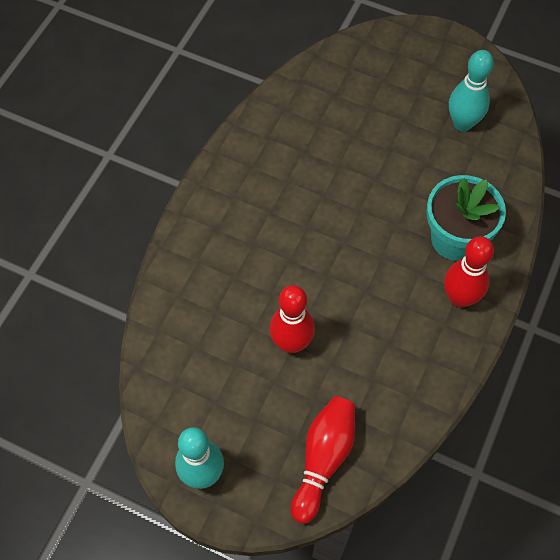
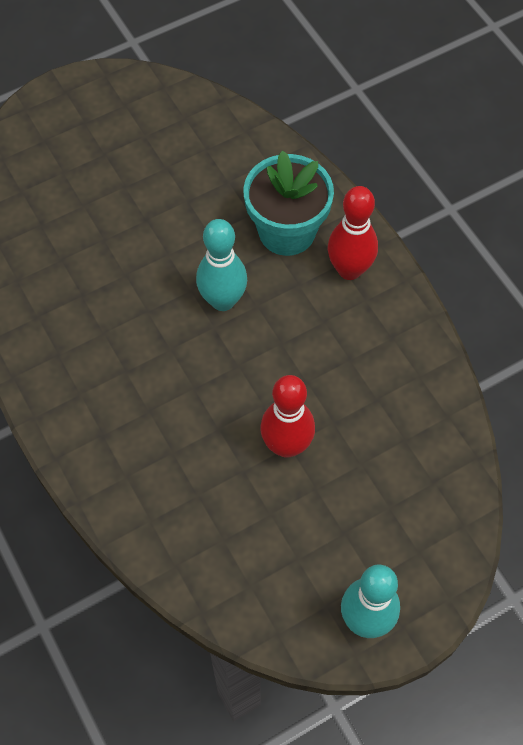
camera: 55 degrees left, 0 degrees up
(323, 459) = (427, 495): red bowling pin -> none
(462, 123) = (171, 141): turquoise bowling pin -> turquoise bowling pin (223, 300)

